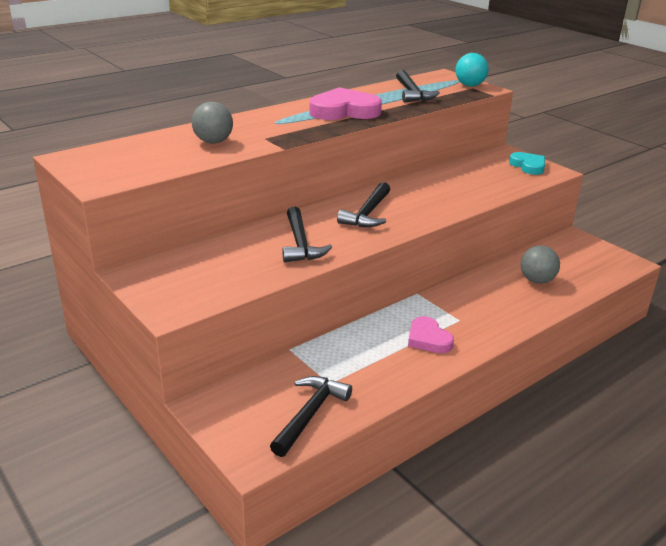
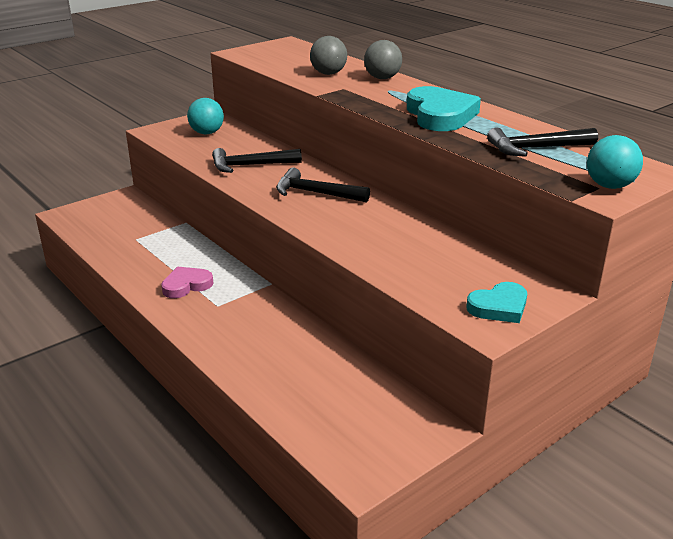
camera: 90 degrees right, 0 degrees up
(193, 272) = (207, 133): none -> turquoise ball
(310, 414) = (100, 232): black hammer -> none
(344, 111) = (440, 115): pink heart -> turquoise heart
(536, 280) = (300, 369): grey ball -> grey ball (382, 78)

